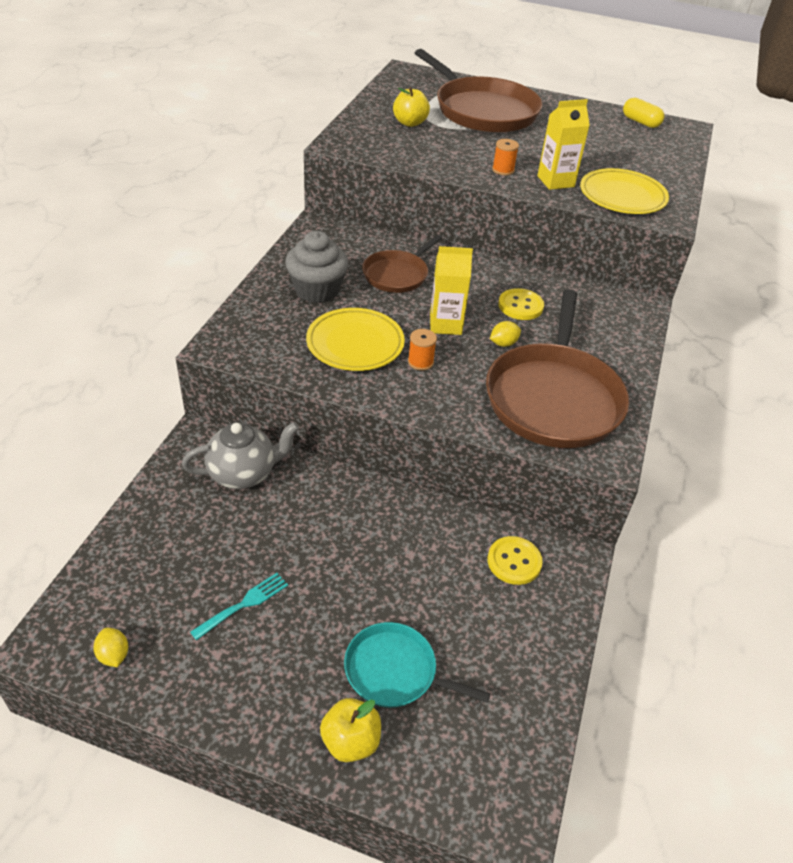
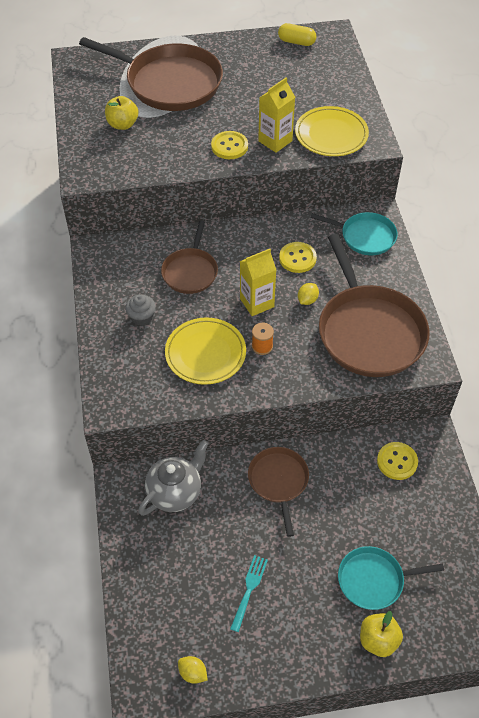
camera: 25 degrees left, 10 degrees up
(317, 290) = (142, 317): grey cupcake -> grey cupcake, size x0.57
(361, 516) = (278, 481): none -> brown pan
(503, 170) = (229, 146): orange spool -> yellow button
(612, 316) = (365, 236): none -> turquoise pan

